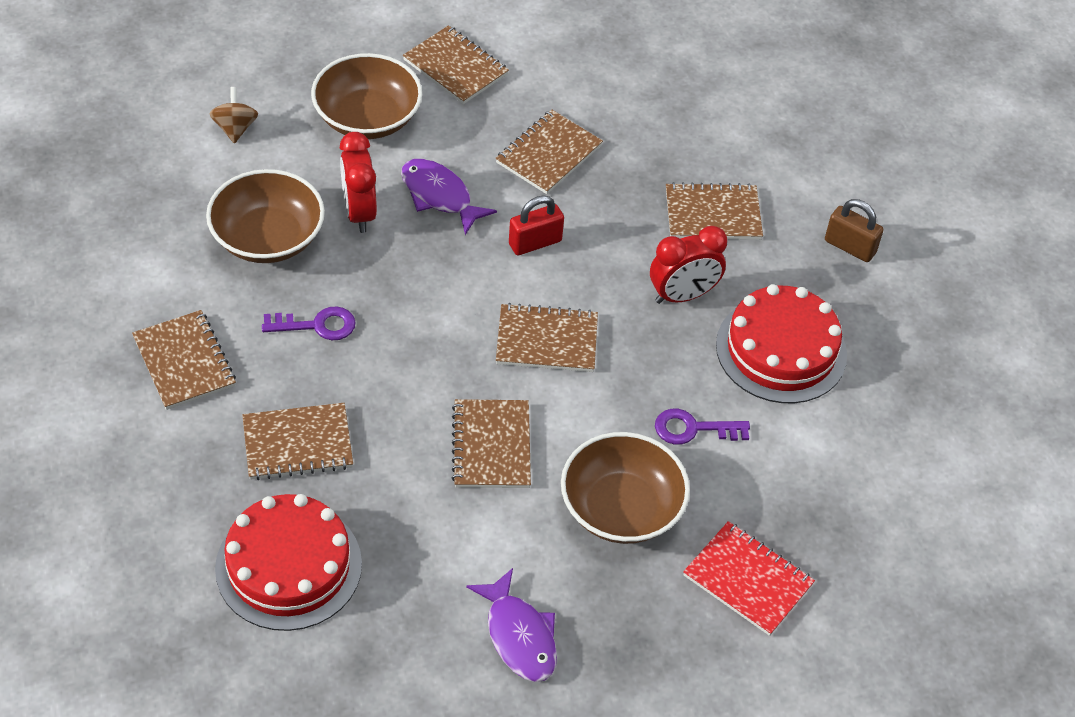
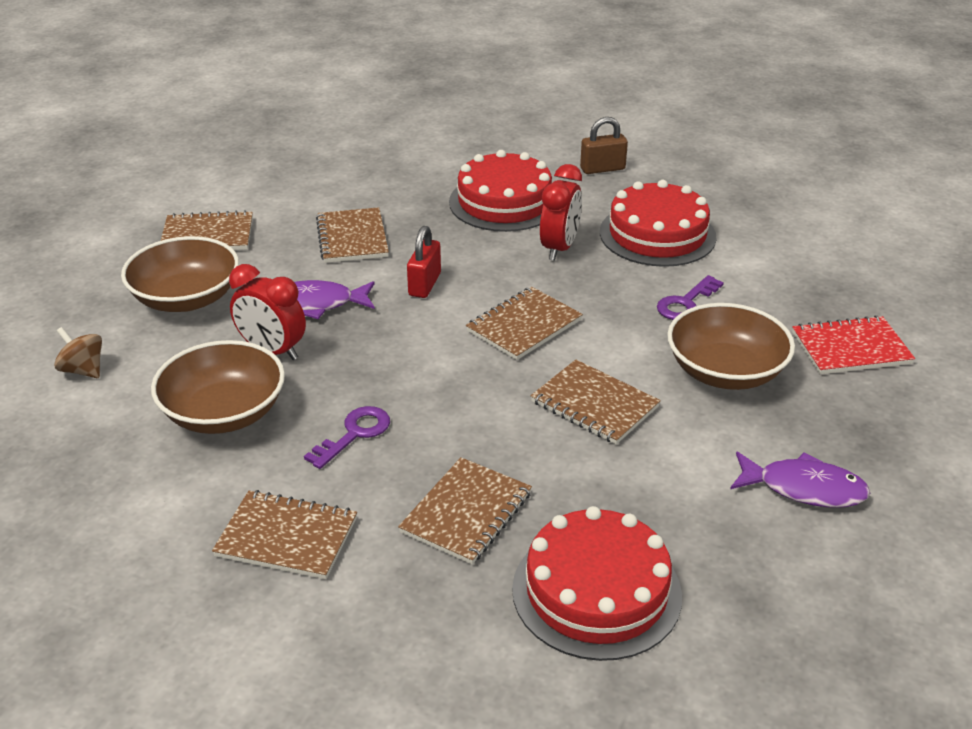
camera: 45 degrees left, 15 degrees down
(713, 214) = (504, 202): brown notebook -> red cake

